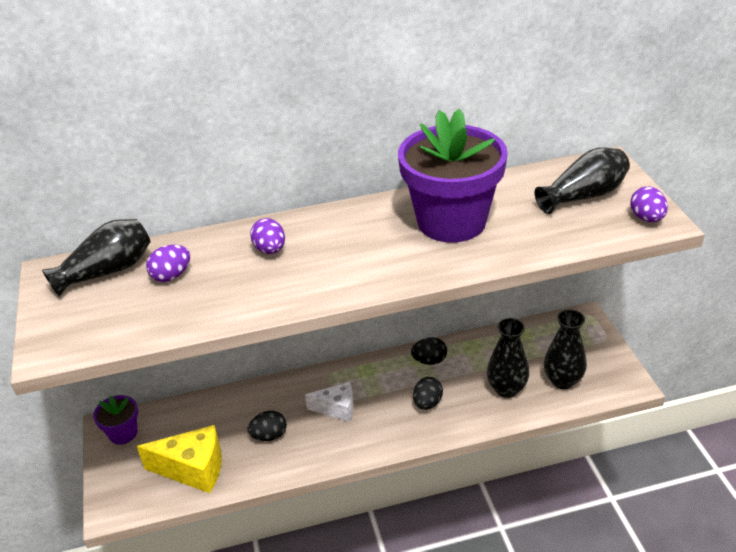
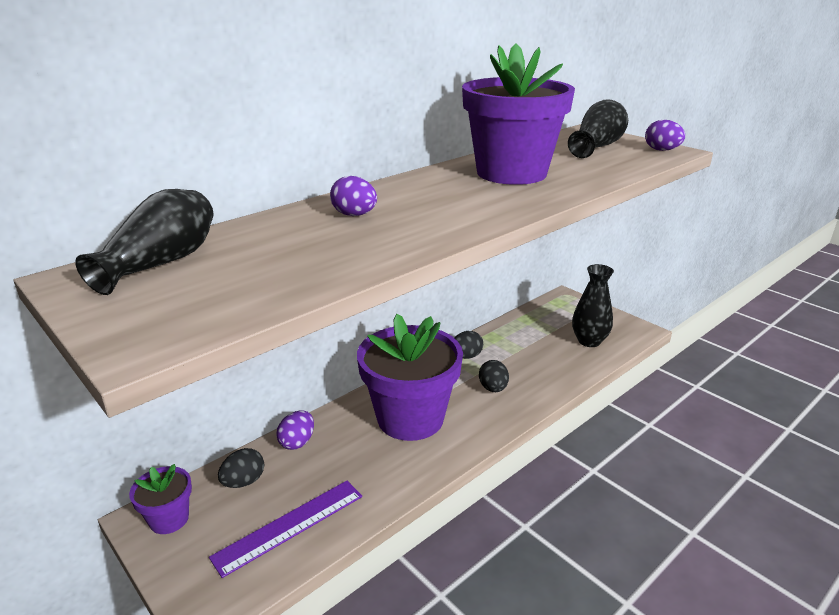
camera: 30 degrees left, 10 degrees down
(171, 276) = (256, 251): purple egg -> purple egg (297, 442)
(193, 469) = (289, 526): yellow cheese -> purple ruler
(269, 435) = (356, 463): black egg -> black egg (244, 482)
(337, 409) = (410, 418): white cheese -> purple flower pot
(506, 389) = (550, 359): black vase -> none

